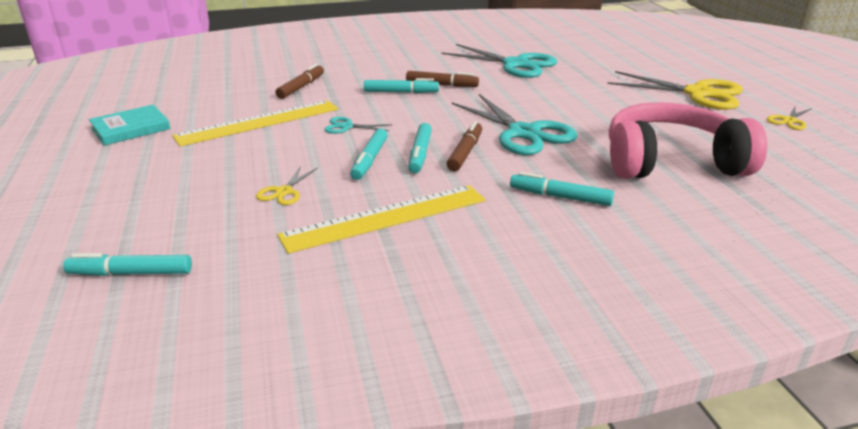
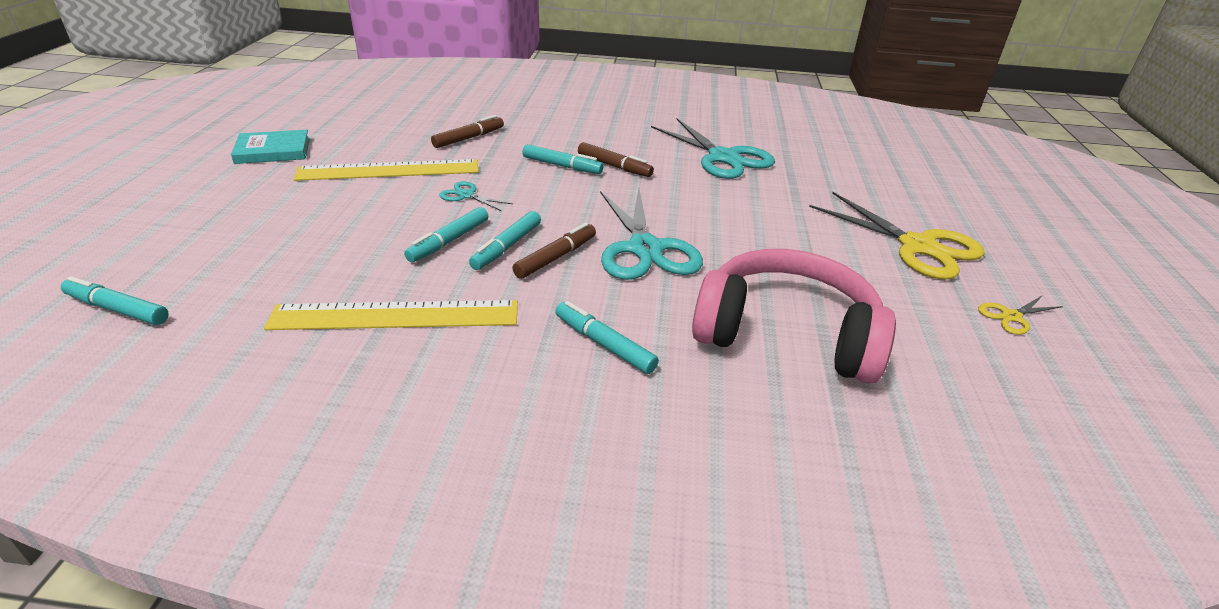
camera: 20 degrees right, 5 degrees up
(284, 192) = (332, 257): yellow scissors -> none

